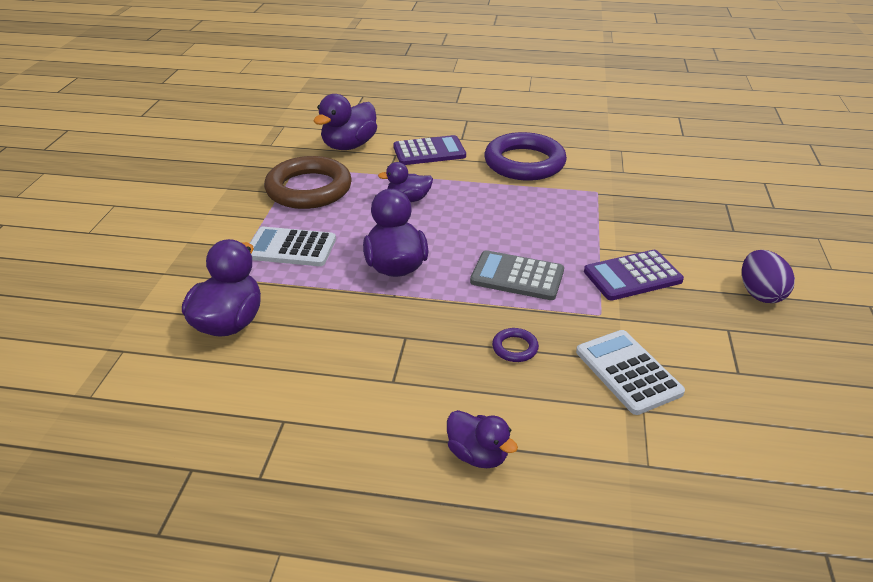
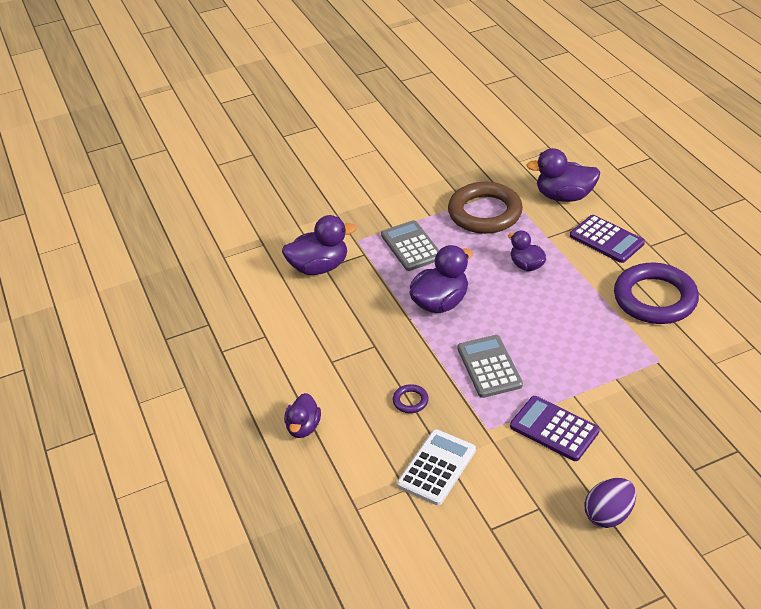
camera: 60 degrees right, 5 degrees up
(291, 248) = (411, 246): white calculator -> grey calculator

